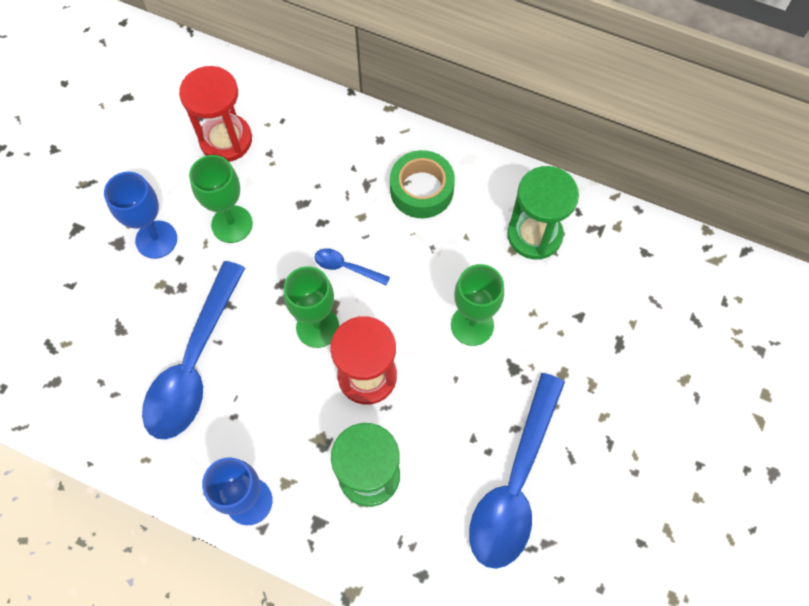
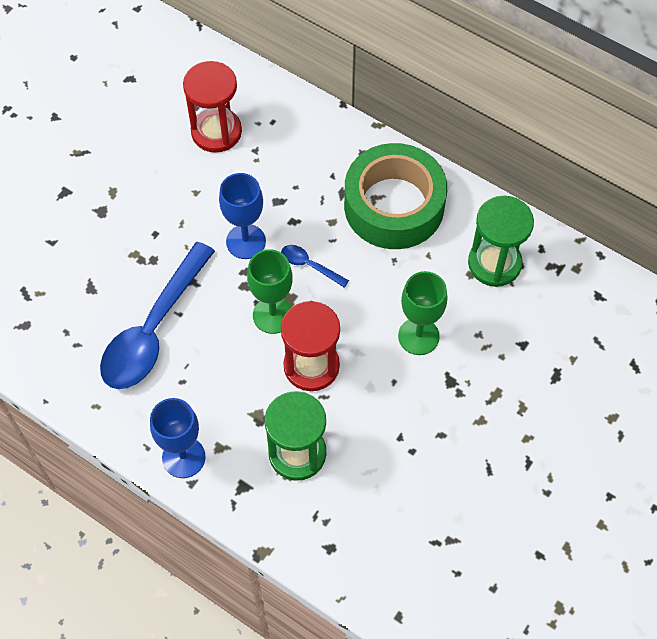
camera: 10 degrees right, 5 degrees down
(156, 239) = (137, 213): blue goblet -> blue goblet (246, 241)
(232, 224) = (209, 210): green goblet -> none
(421, 190) = (394, 205): green tape -> green tape, size x1.63
(515, 482) = (431, 482): blue spoon -> none

